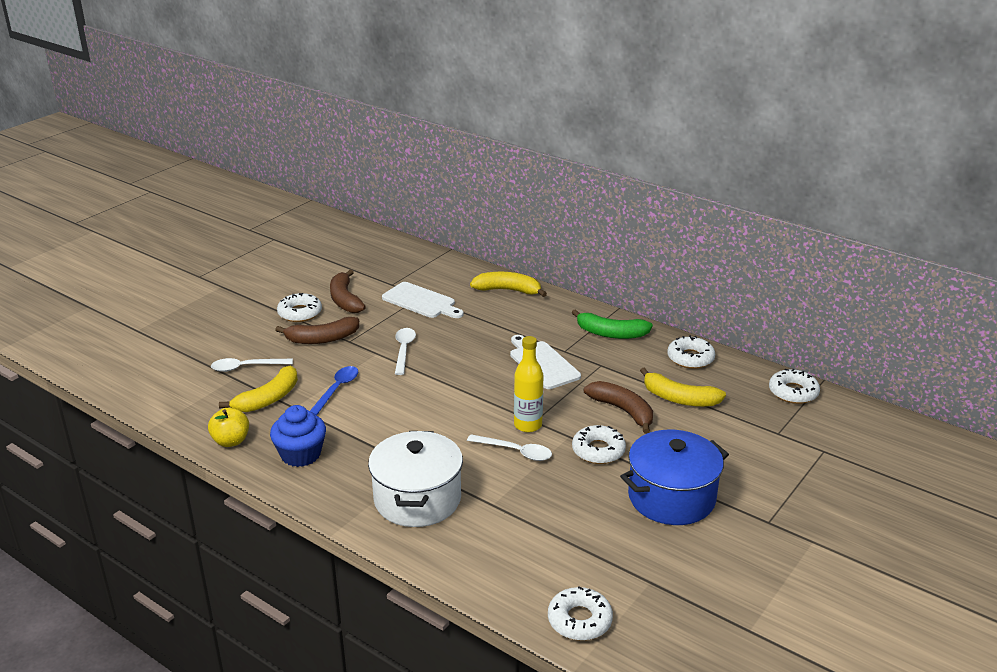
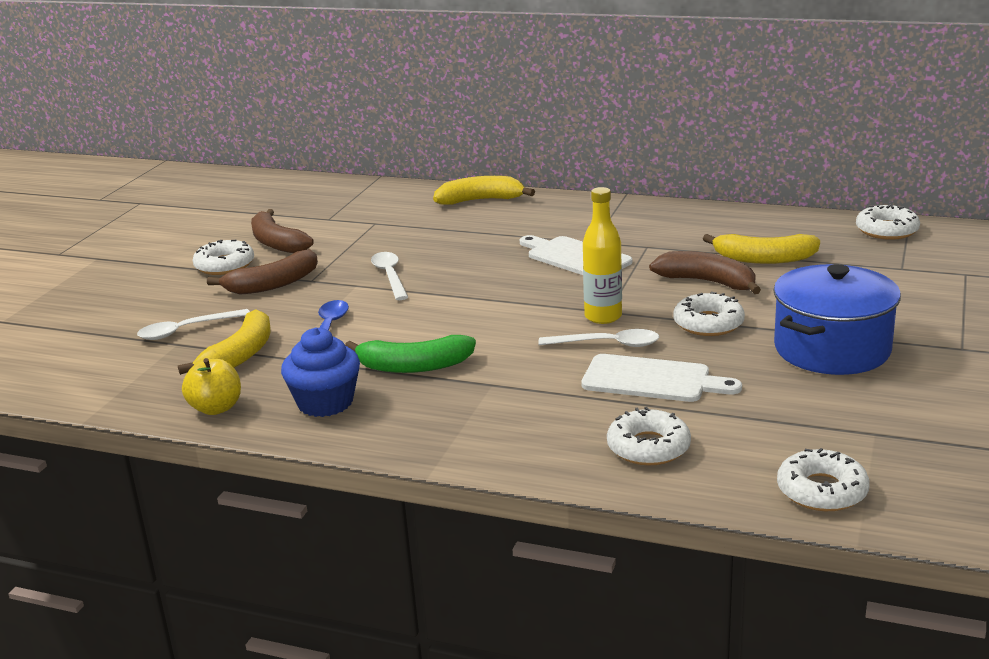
camera: 15 degrees left, 5 degrees down
(417, 499) = (517, 415): white pot -> none
(421, 301) = (378, 228): white cutting board -> white cutting board (652, 380)
(611, 333) = (635, 217): green banana -> green banana (413, 366)
(690, 358) = (746, 222): white donut -> white donut (648, 447)

